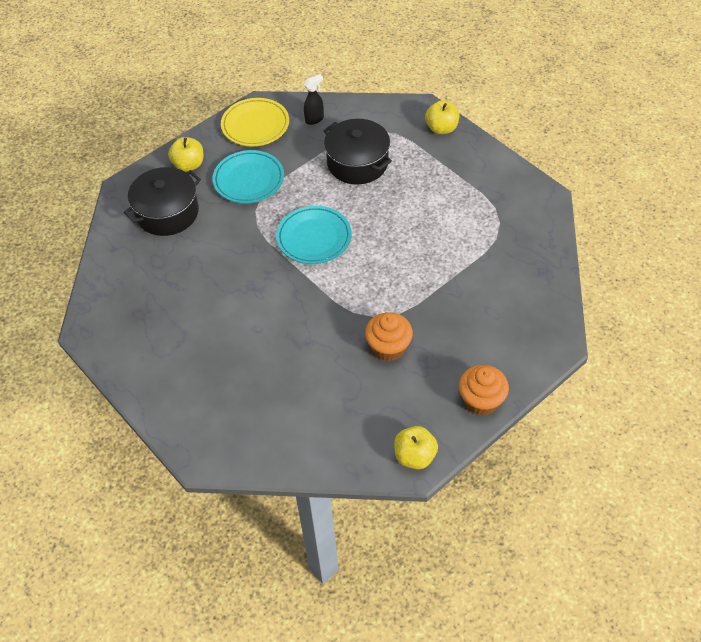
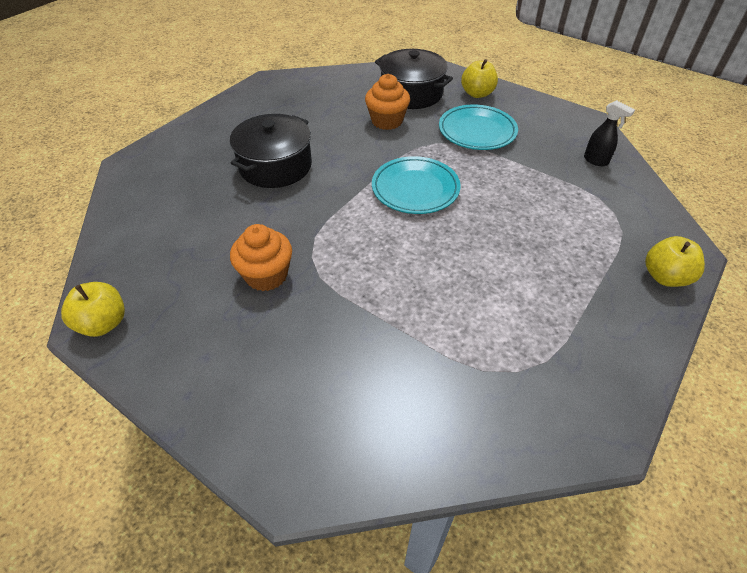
camera: 75 degrees right, 5 degrees down
(255, 125) = (556, 122): yellow plate -> none
(357, 163) = (548, 205): black pot -> black pot (275, 166)
(481, 400) = (183, 386): orange cupcake -> orange cupcake (387, 121)

